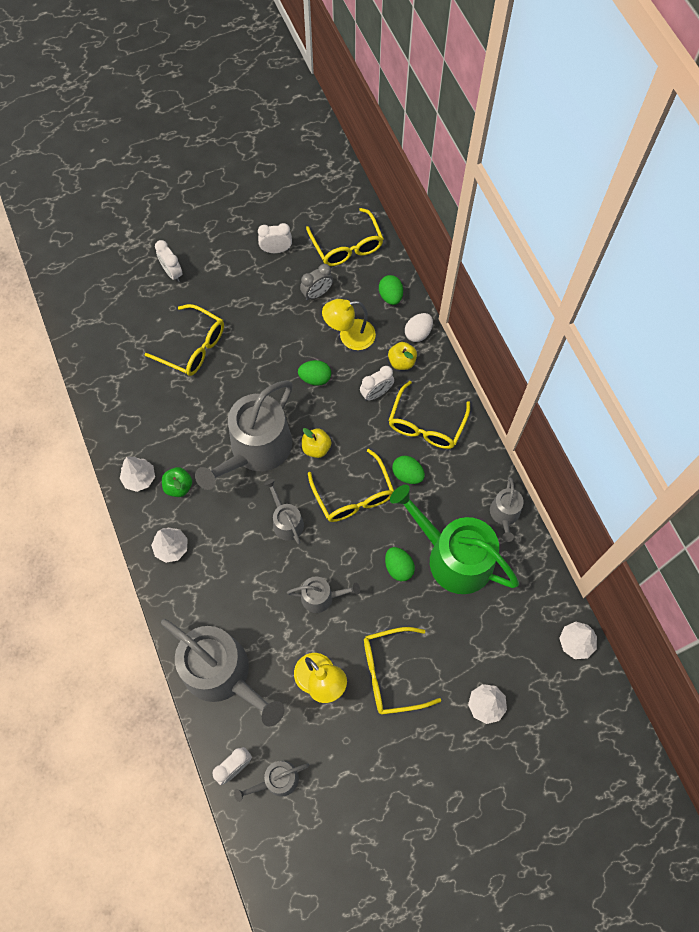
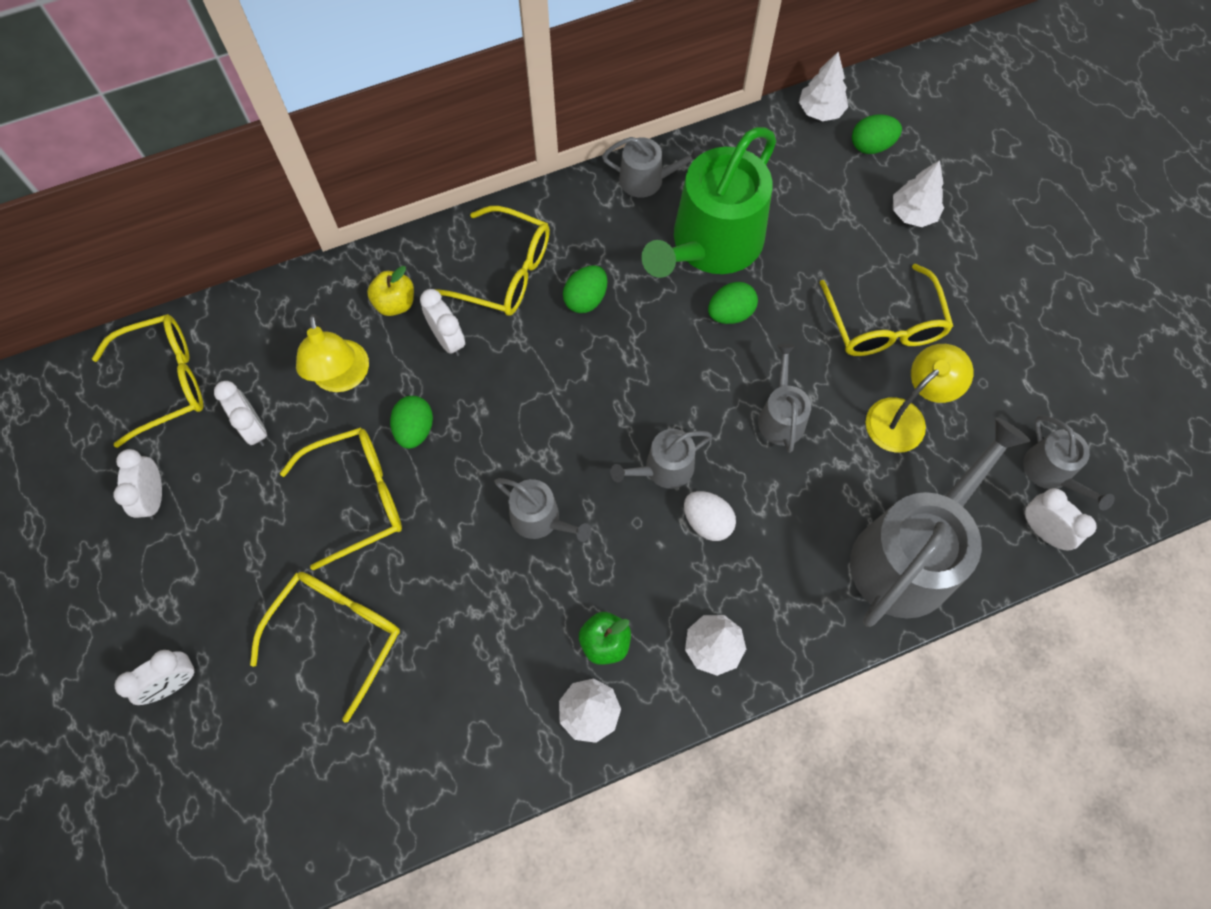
camera: 90 degrees left, 0 degrees up
(255, 450) = (540, 519): grey watering can -> grey watering can, size x0.48
(316, 448) = (539, 426): yellow apple -> none
(317, 293) = (253, 428): grey clock -> white clock
(353, 495) = (619, 372): yellow glasses -> yellow glasses (358, 497)
(390, 296) = (274, 317): green egg -> green egg (871, 146)
(418, 333) = (346, 279): white egg -> white egg (707, 522)

